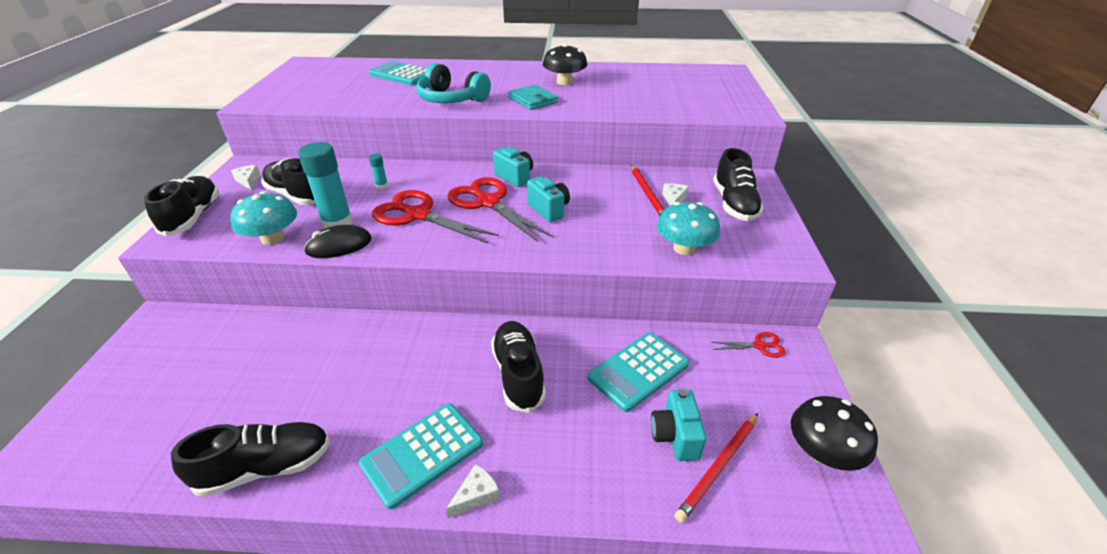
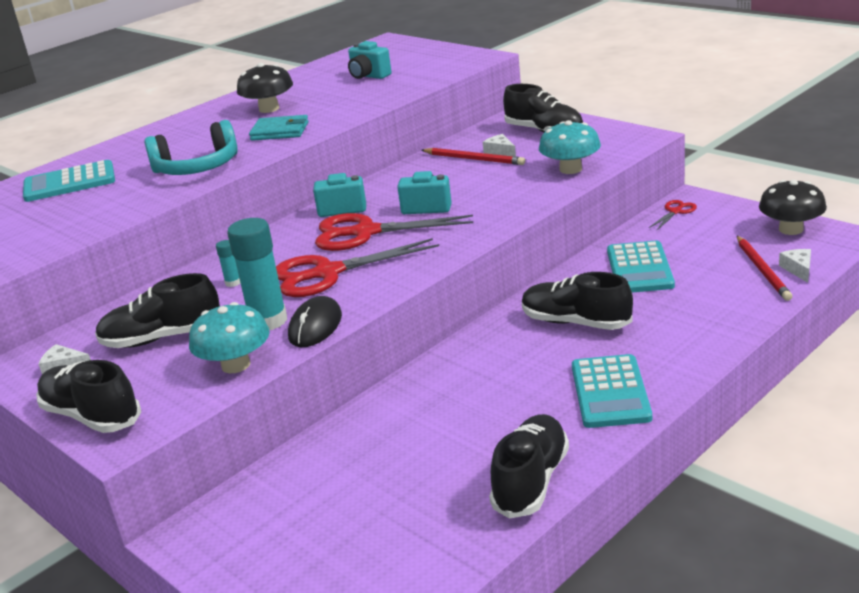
camera: 45 degrees left, 10 degrees down
(476, 495) = (680, 376): white cheese -> white cheese (798, 269)
(675, 436) = (719, 276): turquoise camera -> turquoise camera (368, 76)

